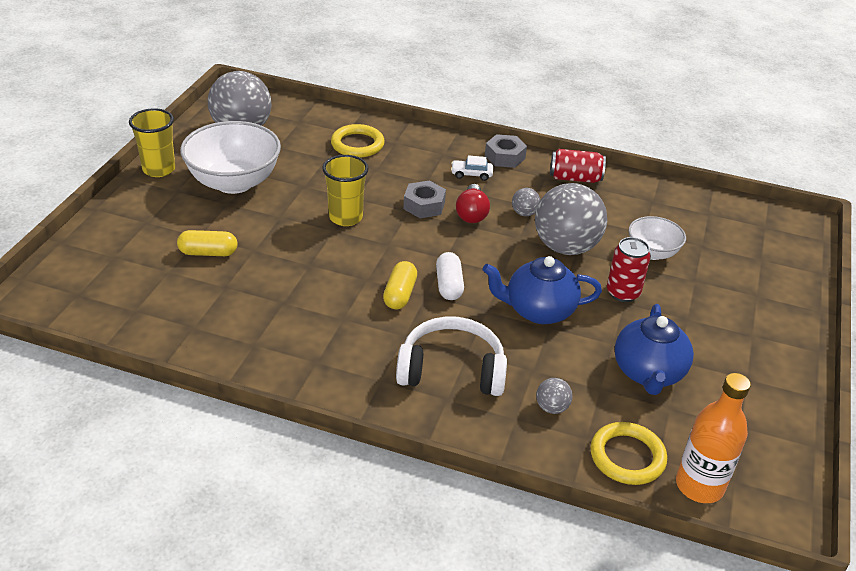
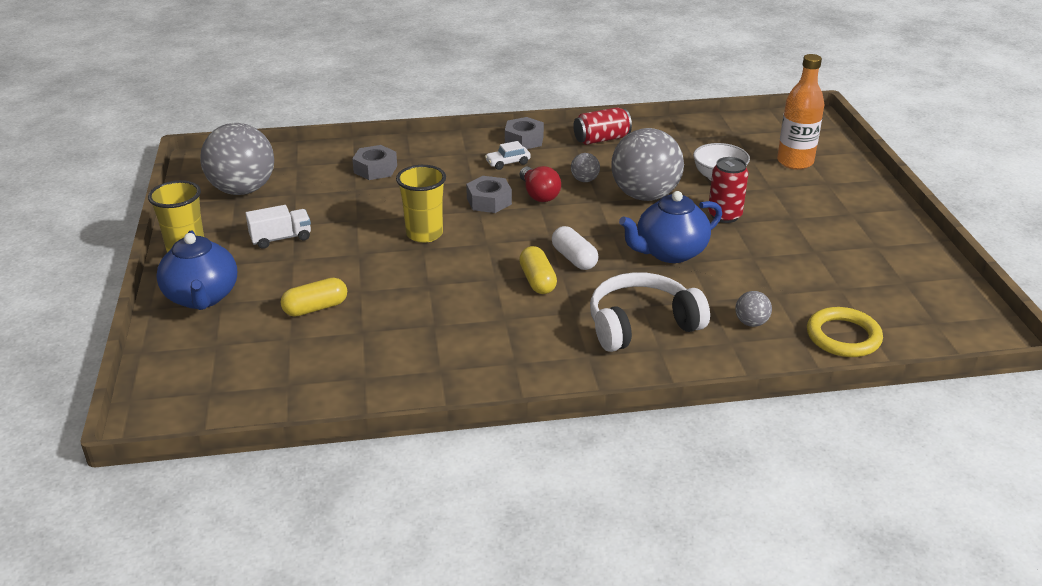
camera: 25 degrees left, 5 degrees down
(234, 182) = (281, 238): white bowl -> white truck
(357, 144) = (375, 169): yellow ring -> grey nut
(648, 373) = (800, 269): blue teapot -> blue teapot (202, 297)
(699, 486) = (914, 336): orange bottle -> orange bottle (795, 162)

